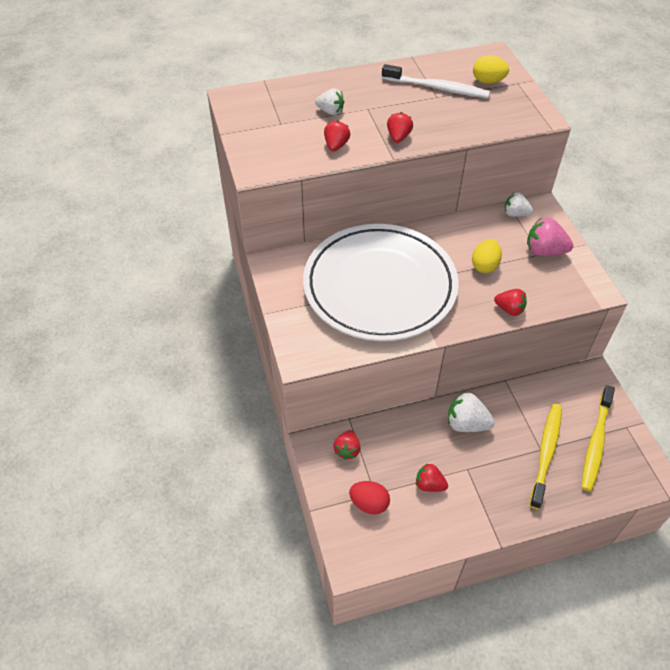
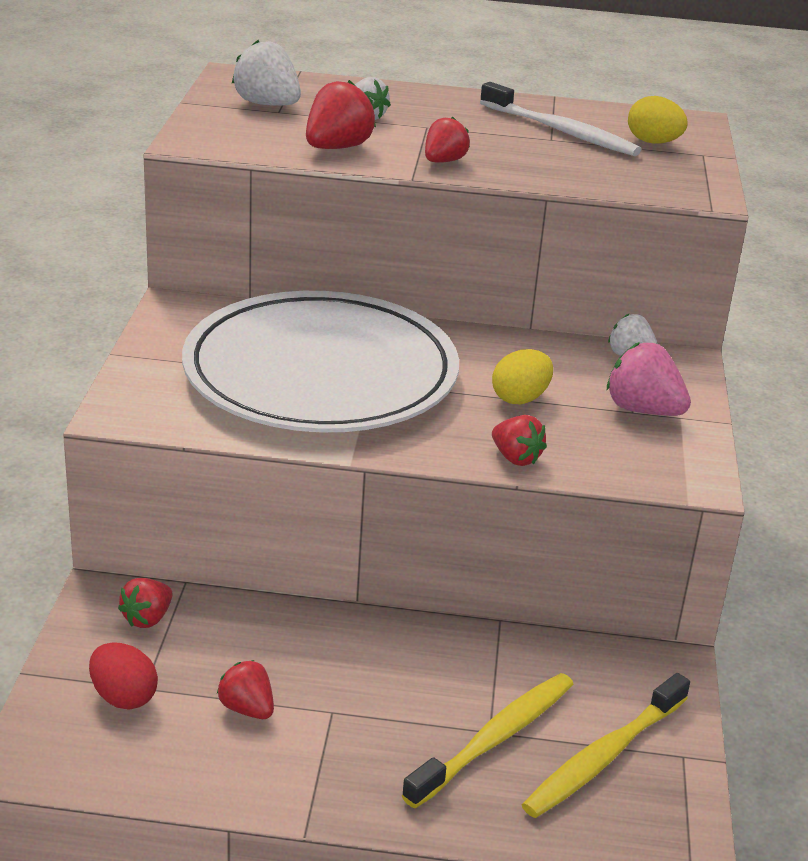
camera: 20 degrees right, 20 degrees down
(336, 146) = (337, 148): red strawberry -> red strawberry, size x1.51
(466, 424) = (381, 653): white strawberry -> white strawberry (267, 104)

